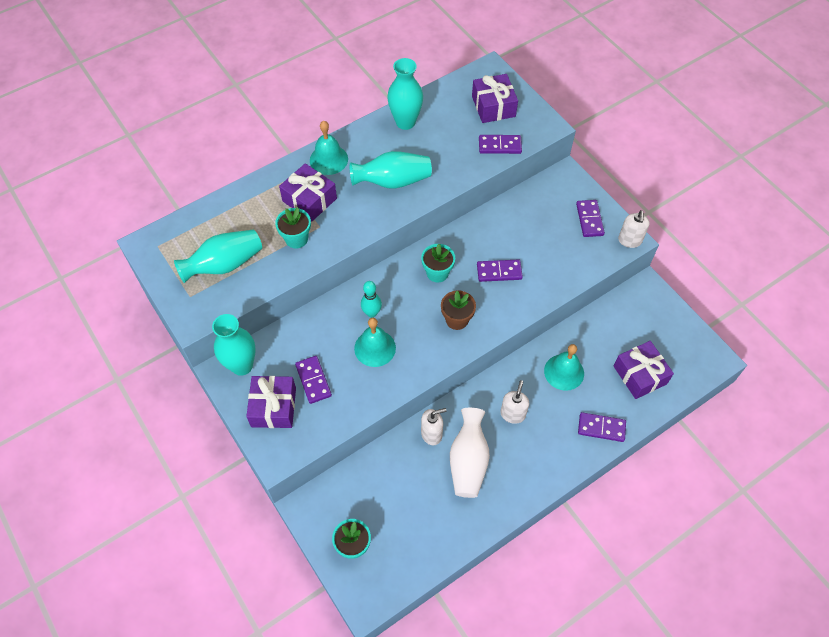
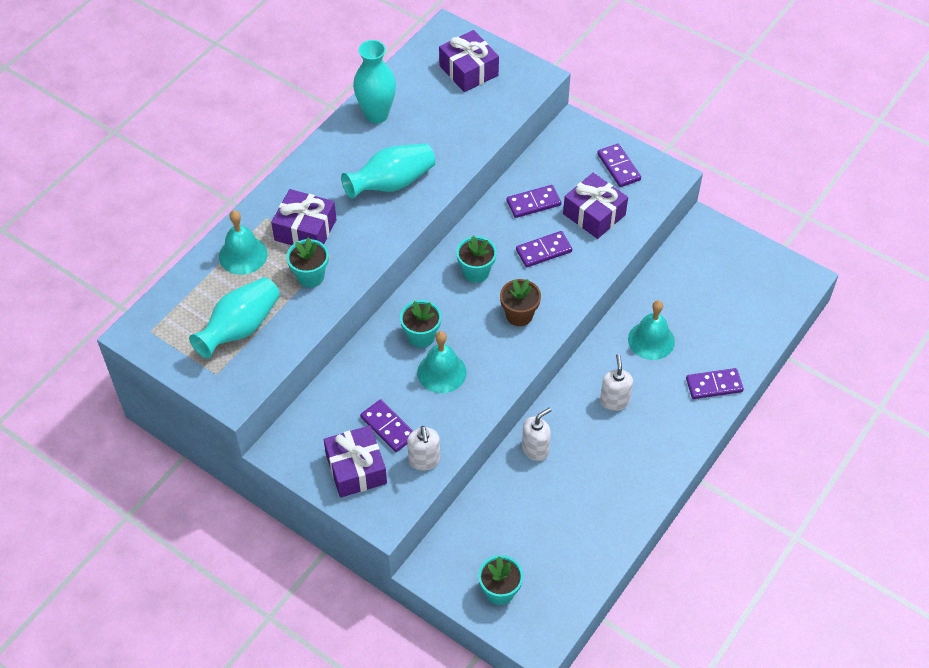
camera: 20 degrees left, 5 degrees down
(242, 365) = (299, 437): turquoise vase -> none
(328, 159) = (307, 180): turquoise bell -> turquoise bell (243, 255)
(371, 313) = (421, 336): turquoise bowling pin -> turquoise flower pot
(468, 461) = (587, 464): white vase -> none
(500, 146) = (494, 112): purple domino -> purple domino (533, 203)
(629, 240) = (670, 177): white soap dispenser -> white soap dispenser (424, 460)
(639, 375) = (732, 318): purple gift -> purple gift (594, 214)

